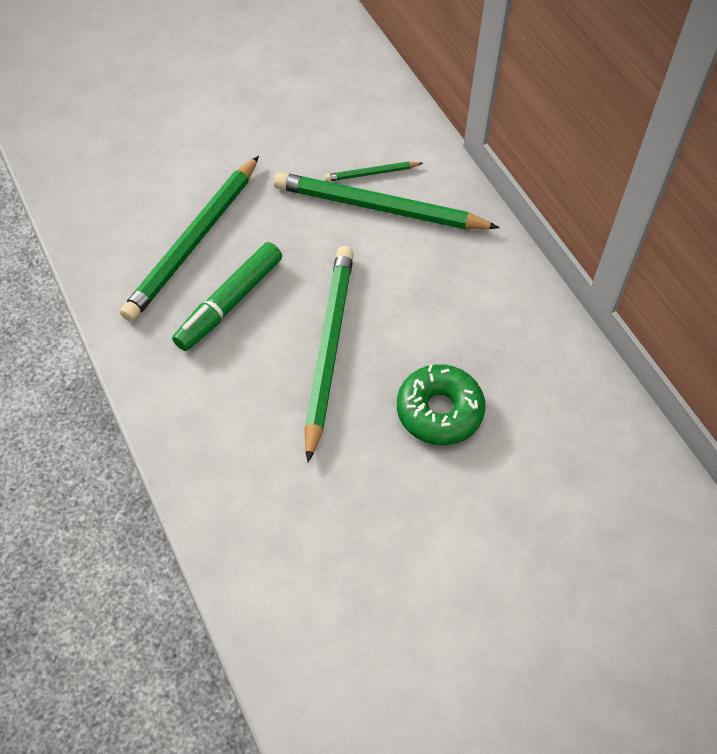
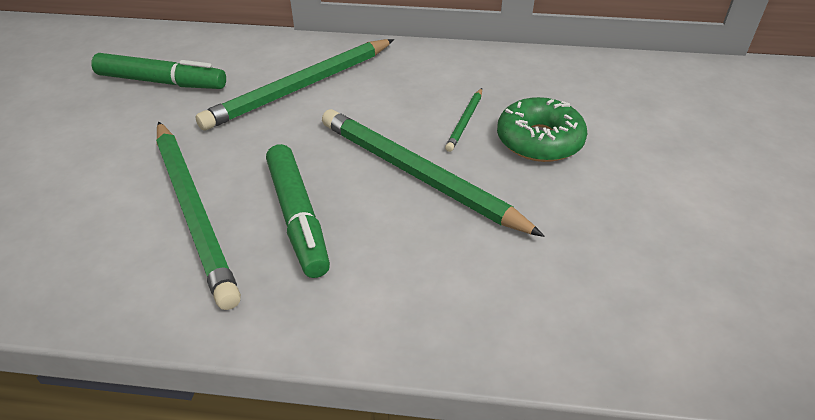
camera: 55 degrees left, 15 degrees down
(313, 118) = (161, 82): none -> green marker
(371, 173) = (261, 77): green pencil -> green pencil (465, 121)

